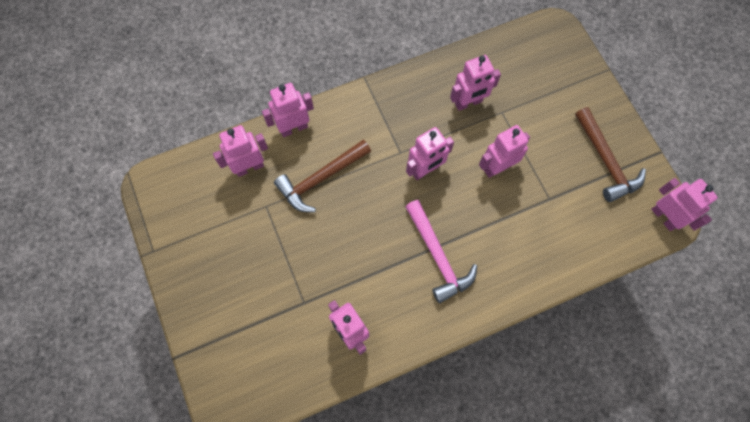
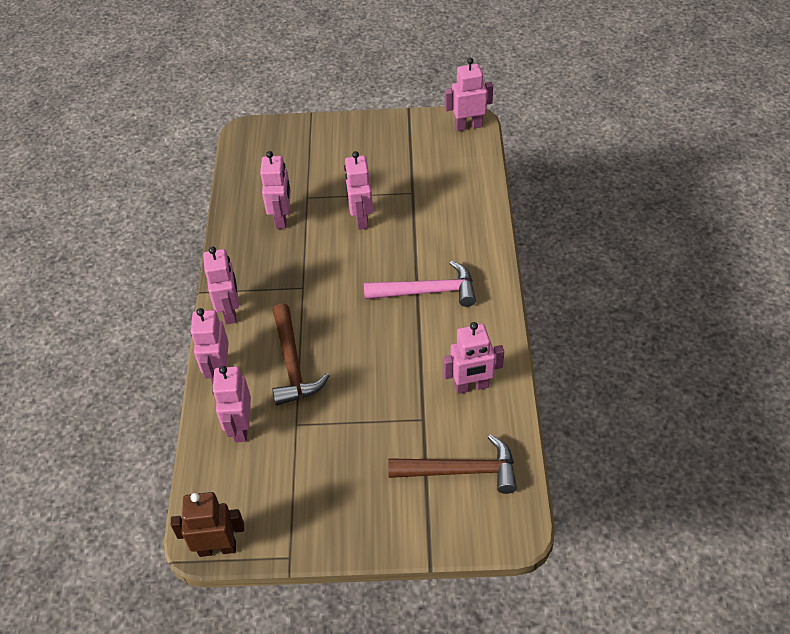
camera: 65 degrees left, 20 degrees down
(146, 198) = (217, 548): none -> brown robot
(425, 170) = (333, 273): pink robot -> pink robot (230, 312)
(605, 161) = (397, 144): brown hammer -> brown hammer (460, 471)

